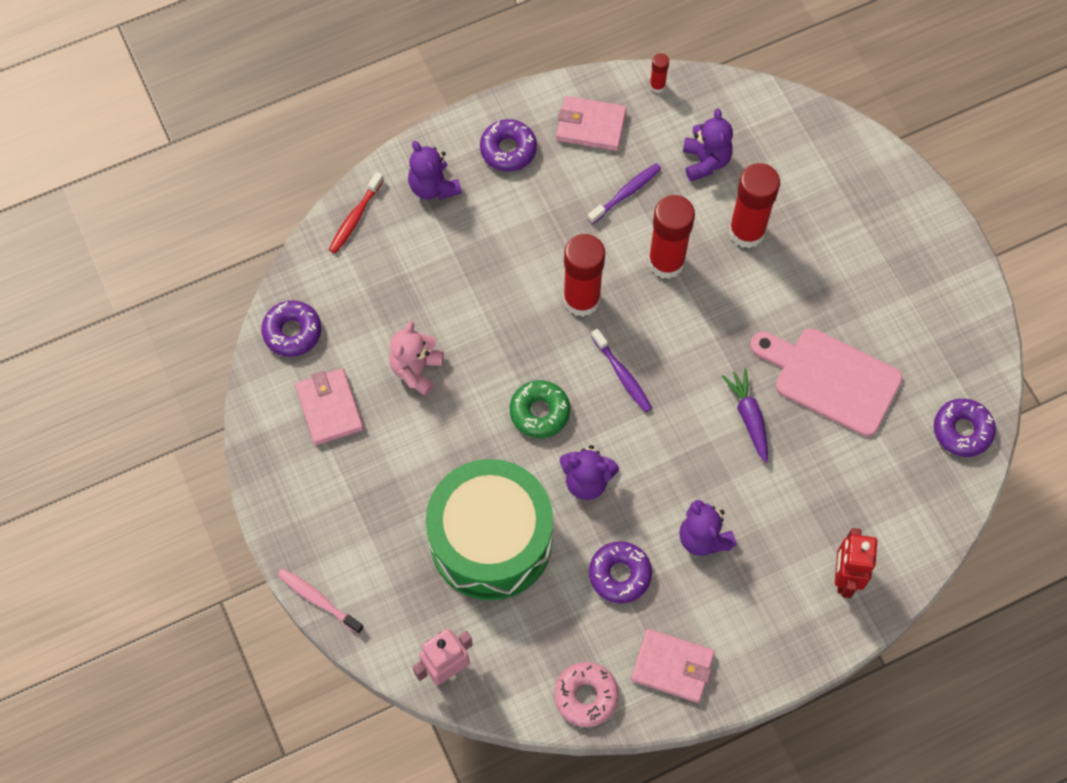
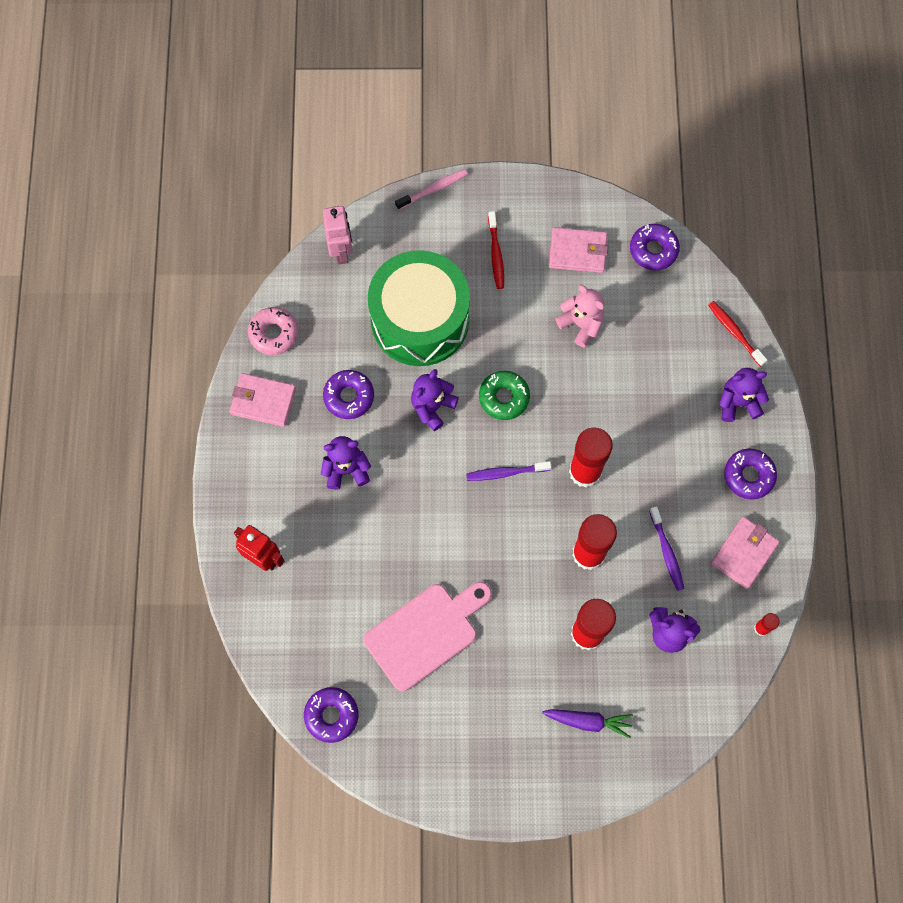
camera: 115 degrees right, 5 degrees up
(372, 493) = (496, 254): none -> red toothbrush
(672, 667) = (263, 401): pink wallet -> pink wallet turned 60 degrees clockwise
(748, 417) = (425, 552): purple carrot -> purple carrot (588, 721)

